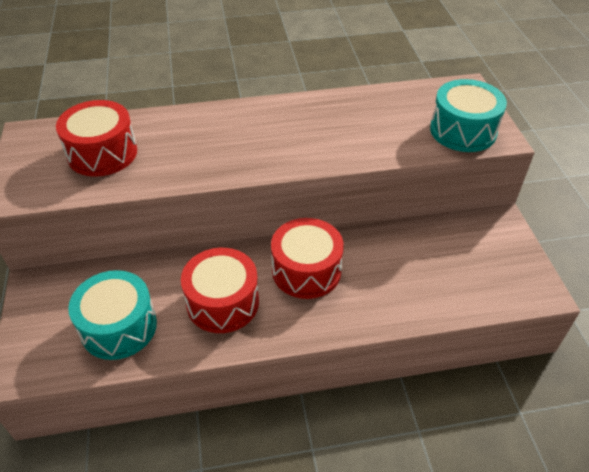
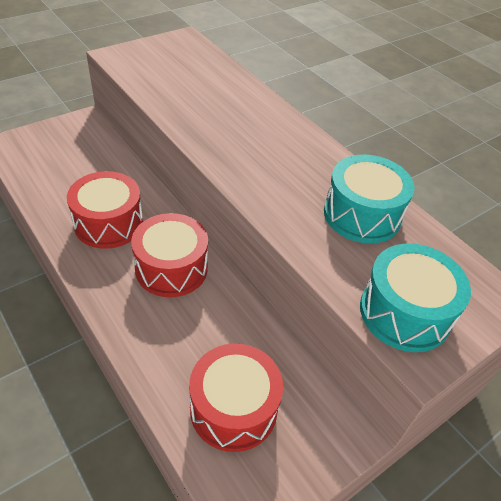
camera: 60 degrees right, 0 degrees up
(102, 153) = (185, 76): red drum -> red drum (233, 408)
(119, 327) = (61, 174): turquoise drum -> turquoise drum (362, 215)

